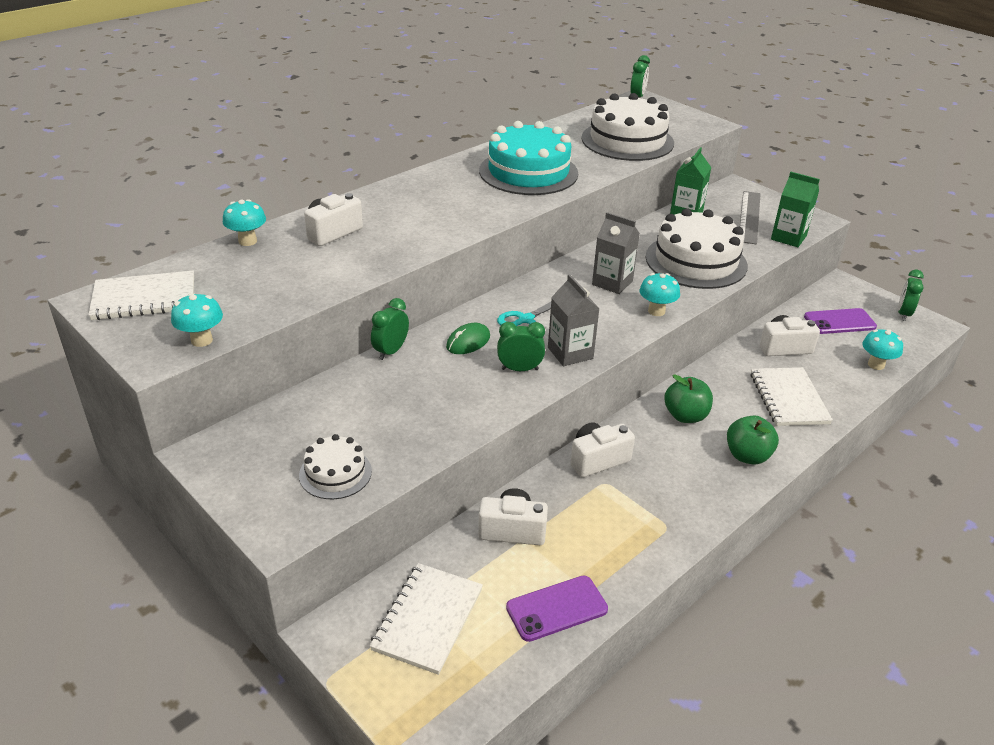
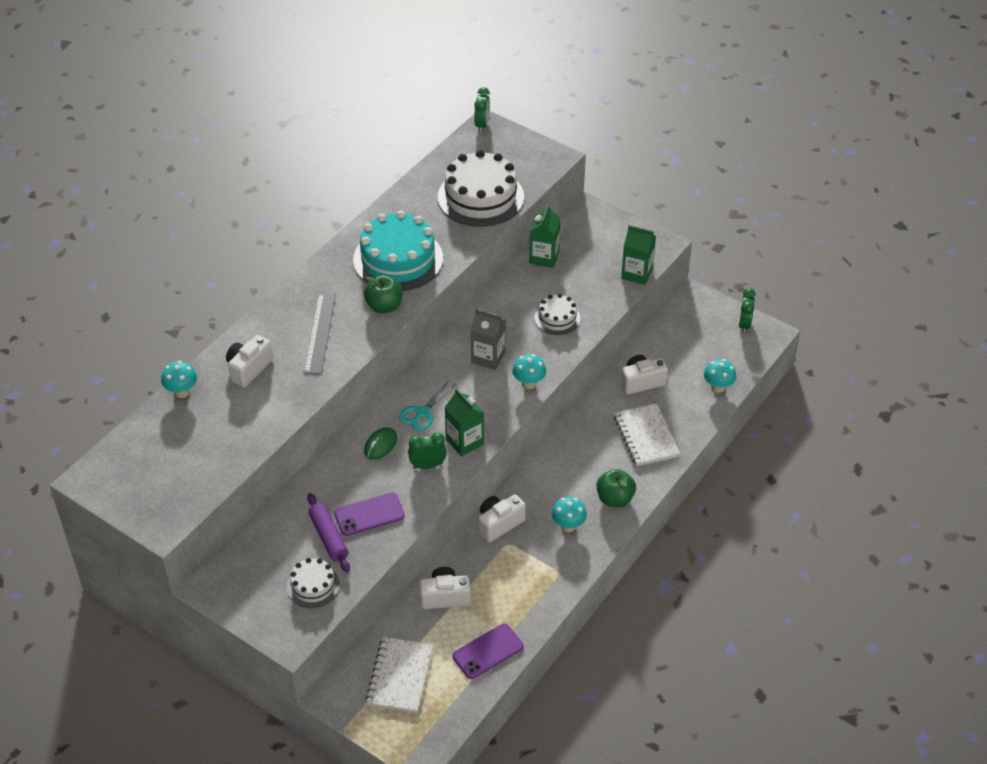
camera: 10 degrees left, 10 degrees up
(144, 298) = (126, 470): white notebook -> none
(202, 340) = (190, 503): turquoise mushroom -> turquoise mushroom (568, 526)
(375, 423) = (329, 537): none -> purple rolling pin
(391, 351) = (320, 466): green clock -> none
(570, 353) = (464, 442): grey carton -> green carton
(685, 416) = (564, 469): green apple -> green apple (384, 306)
(696, 261) = (557, 318): white cake -> white cake, size x0.52
(749, 217) = (601, 251): grey ruler -> grey ruler (320, 333)
(839, 322) = (689, 344): purple phone -> purple phone (369, 514)

